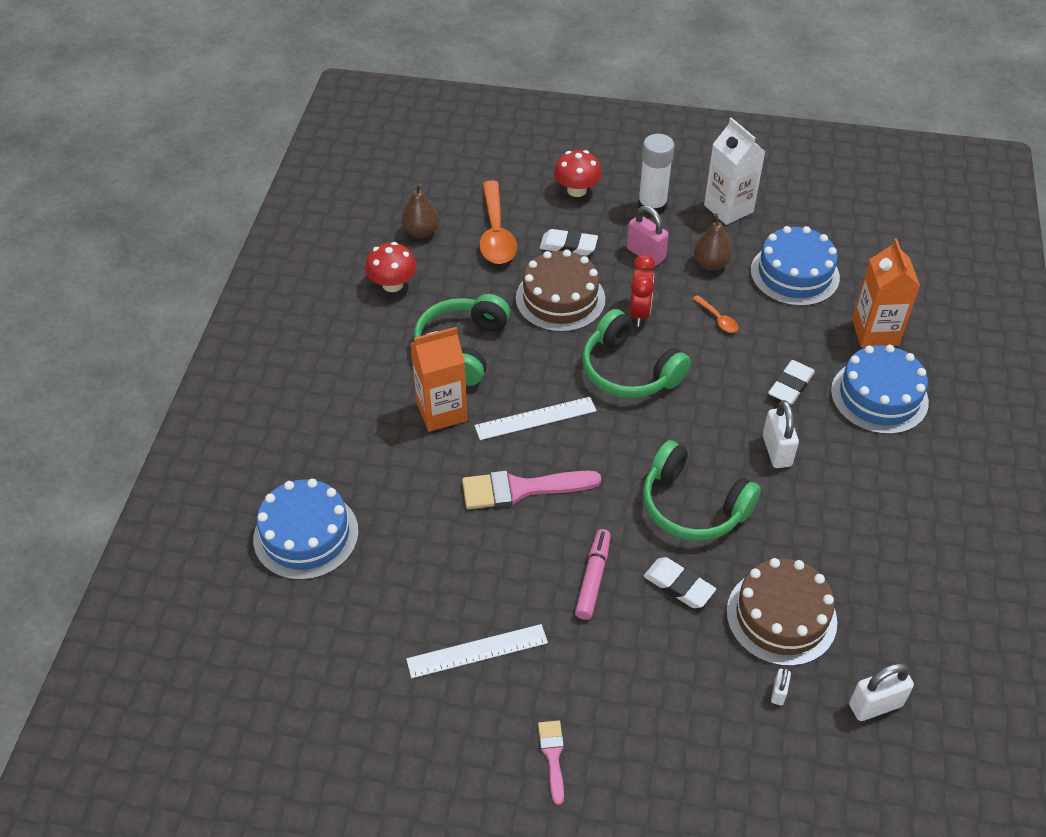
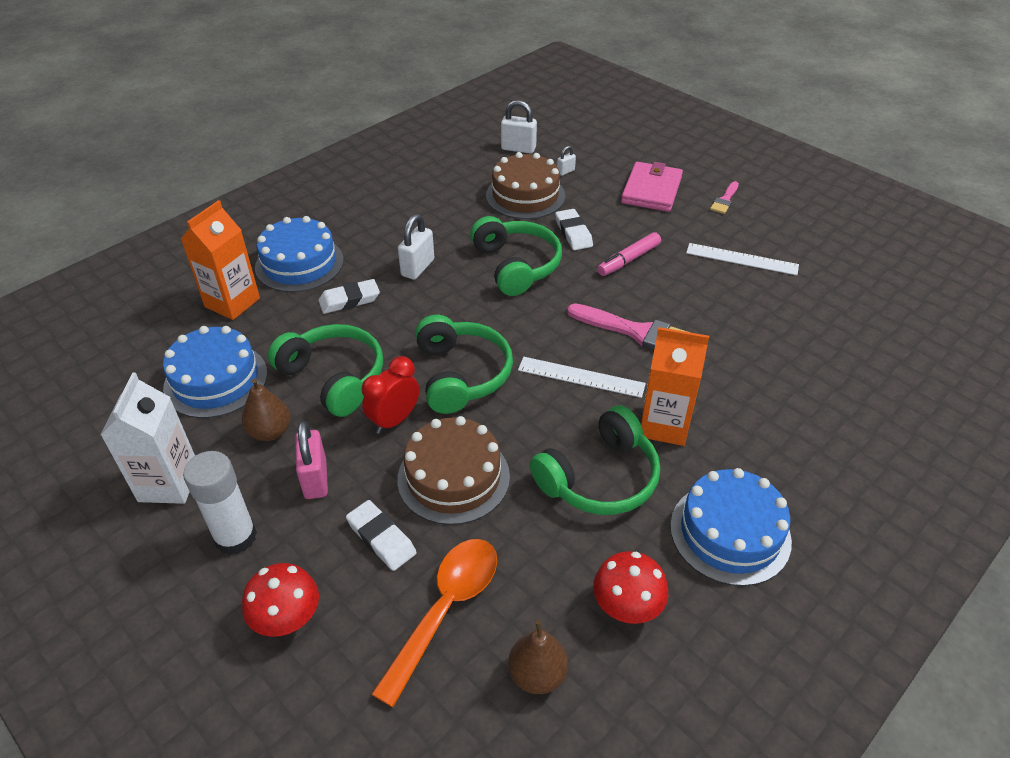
camera: 145 degrees left, 5 degrees down
(306, 535) = (848, 383): blue cake -> blue cake (730, 533)
(652, 720) = (651, 190): none -> pink wallet
(718, 319) = (334, 377): orange spoon -> green headphones

